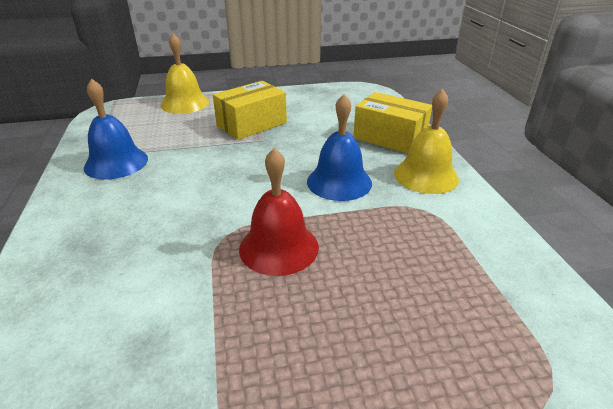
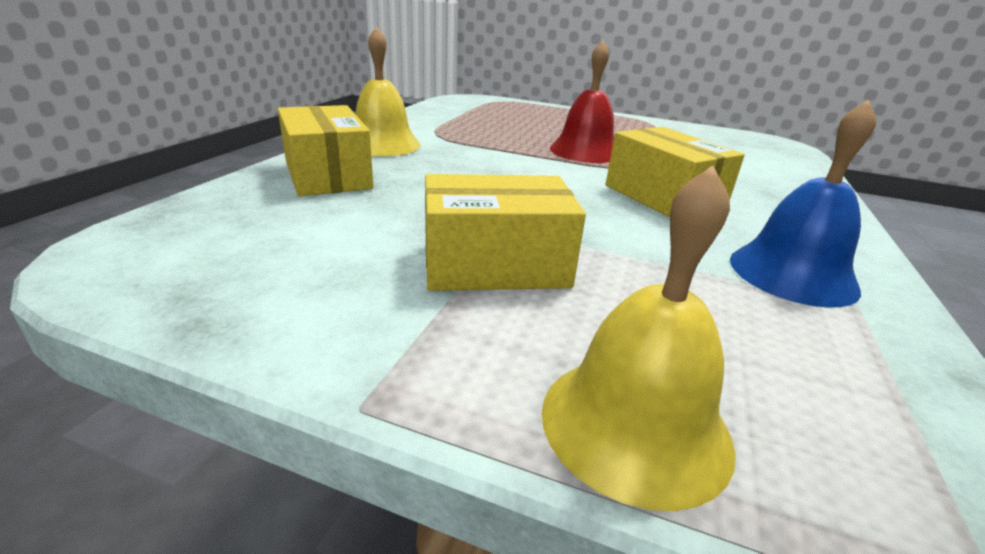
camera: 150 degrees left, 5 degrees down
(186, 199) = (663, 197): none -> yellow box
(339, 182) = (475, 163): blue bell -> none

